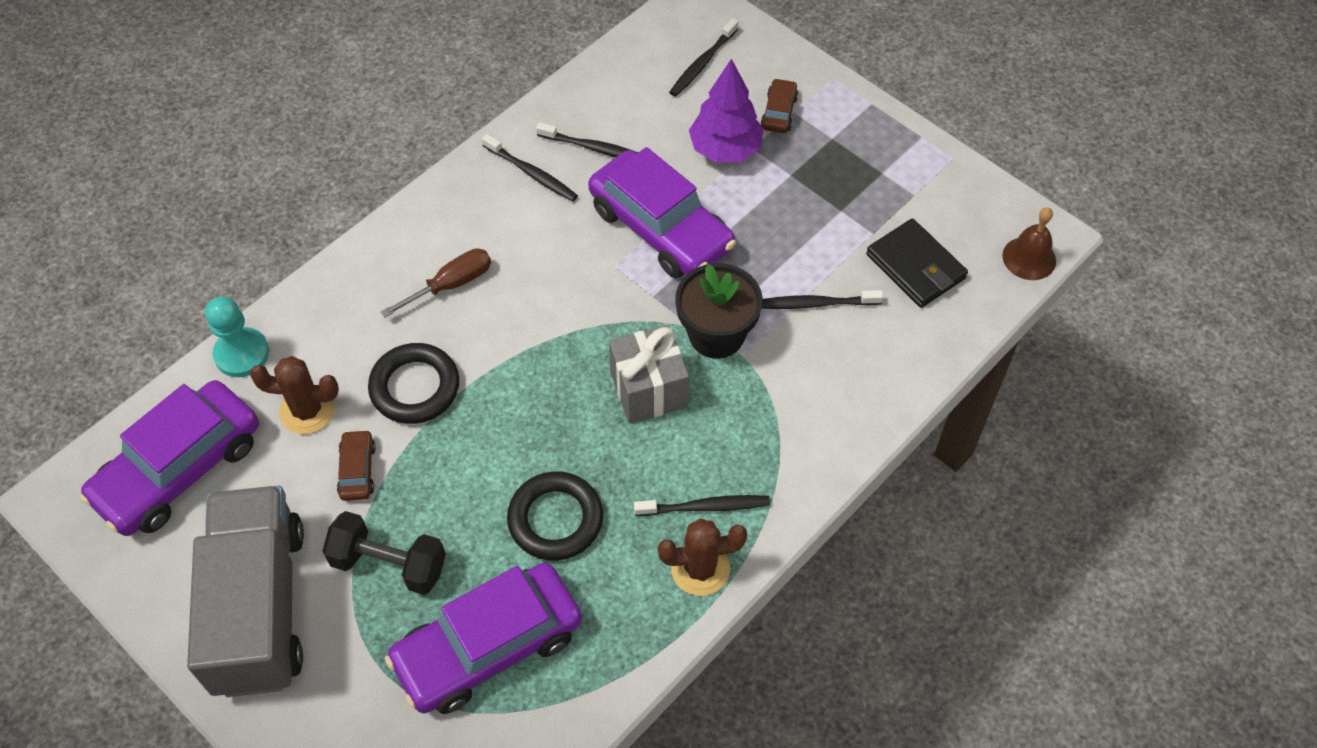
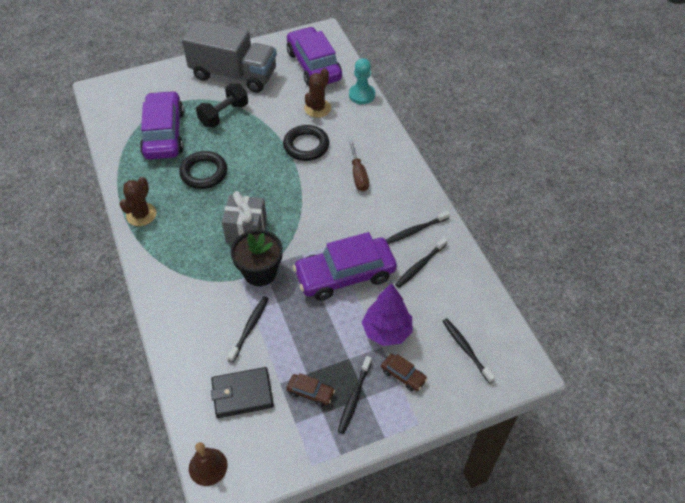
camera: 115 degrees right, 5 degrees down
(357, 470) = (275, 116): brown car -> brown car (310, 392)
(705, 507) = (169, 228): black toothbrush -> black toothbrush (354, 398)

